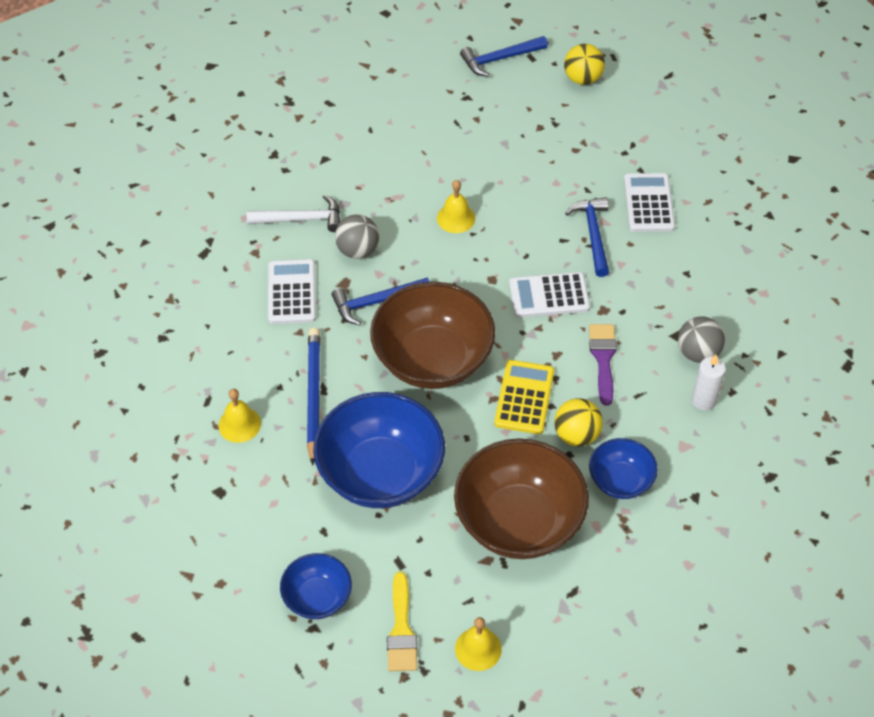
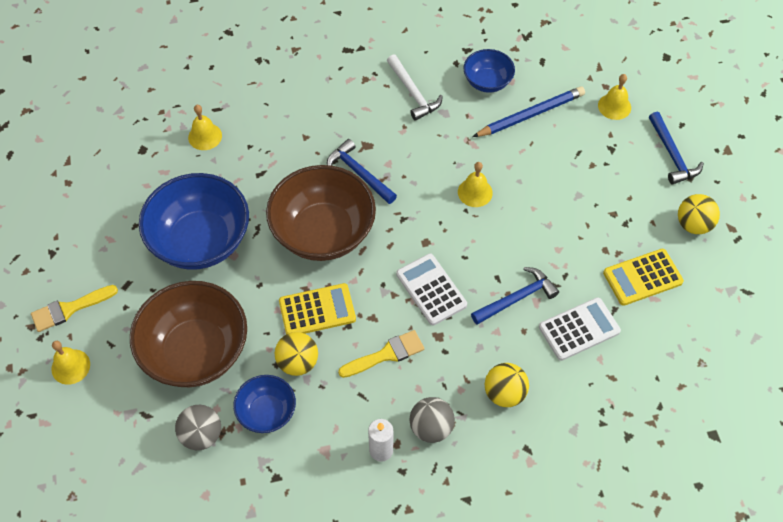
camera: 65 degrees right, 5 degrees up
(292, 292) = (340, 117): white calculator -> none
(313, 395) = (251, 169): blue pencil -> blue pencil (530, 114)
(317, 597) = (77, 245): blue bowl -> blue bowl (487, 82)
(357, 250) = (403, 141): grey ball -> grey ball (201, 435)
(419, 74) = (614, 106): none -> yellow bell
(499, 59) = (672, 155): blue hammer -> blue hammer turned 150 degrees counterclockwise
(603, 358) = (386, 354): purple brush -> yellow brush
(618, 137) = (642, 277): none -> yellow calculator
(688, 284) = (504, 393): none -> yellow ball

